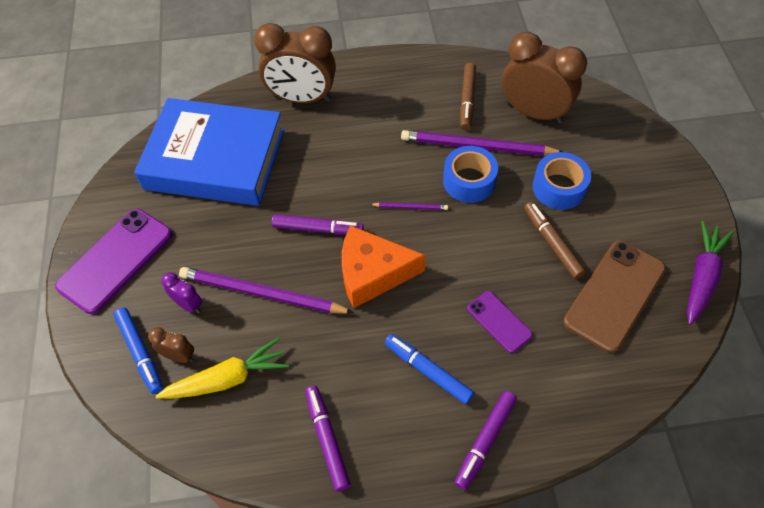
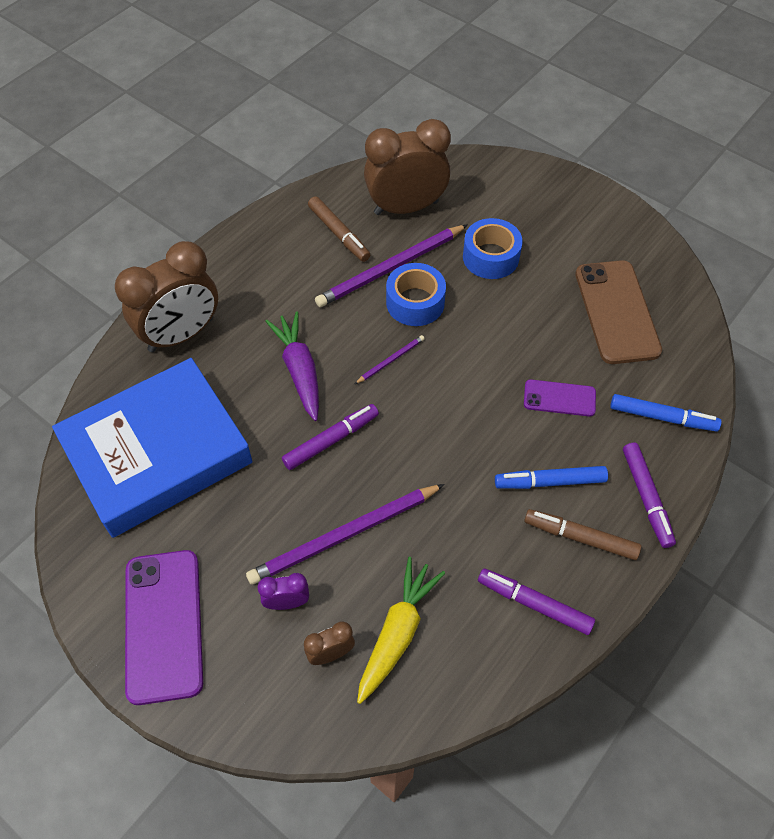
camera: 45 degrees left, 0 degrees up
(140, 352) = (290, 683): blue marker -> blue marker (662, 417)
(372, 273) = (421, 440): orange cheese -> none
(552, 243) = (532, 305): brown marker -> brown marker (580, 537)
(702, 277) = (658, 252): purple carrot -> purple carrot (299, 370)

